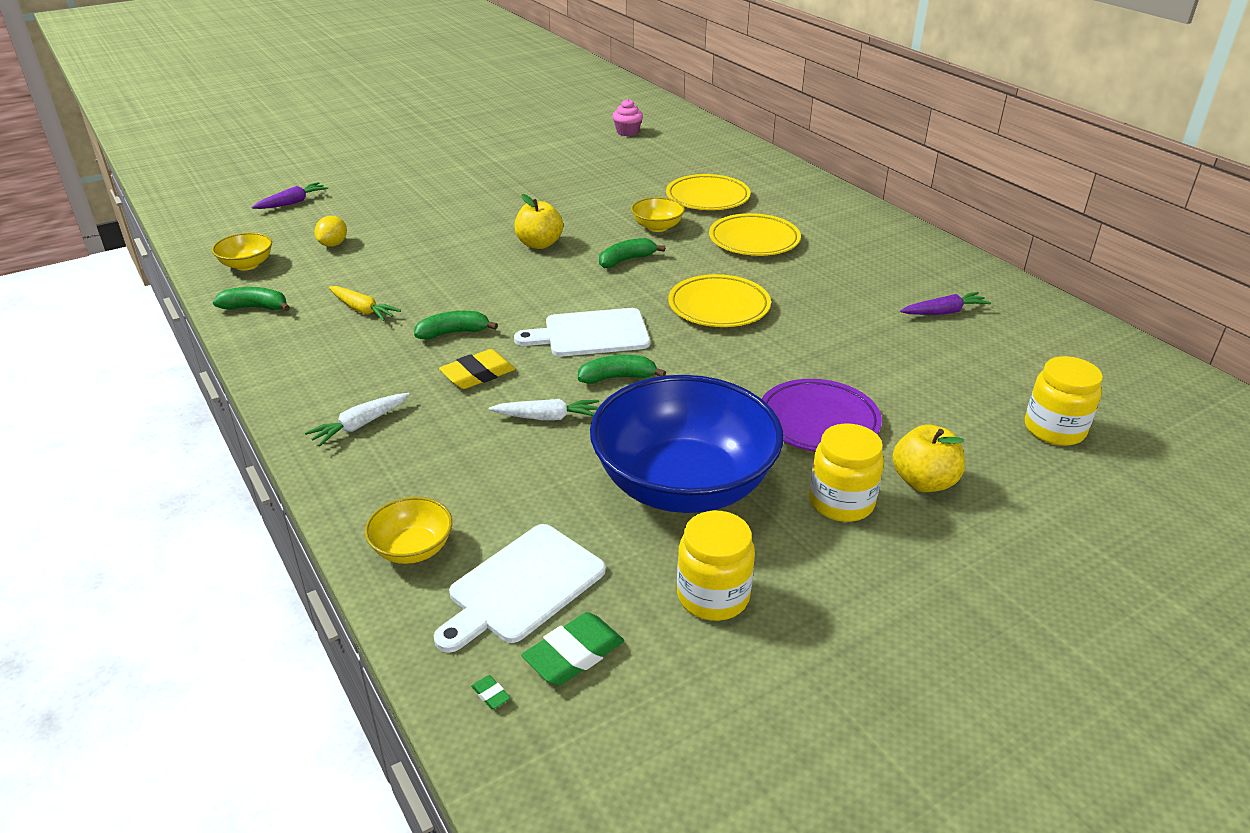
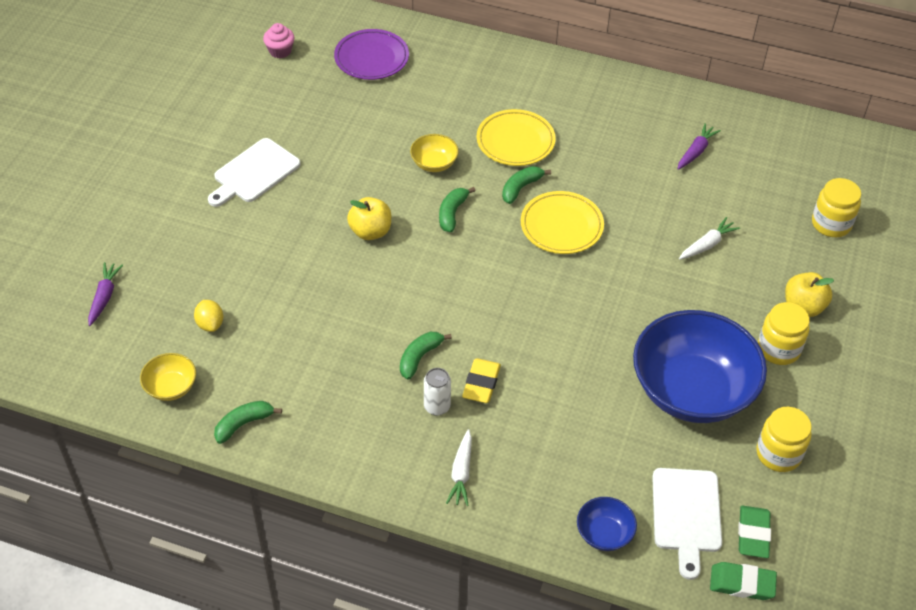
camera: 40 degrees left, 15 degrees up
(362, 310) = (327, 376): yellow carrot -> none
(412, 549) = (604, 533): yellow bowl -> blue bowl
(415, 370) = (437, 406): none -> white can
(491, 694) = (742, 583): green eraser -> green eraser, size x2.37
(547, 417) = (565, 391): white carrot -> white carrot (707, 244)
(591, 334) = (509, 302): white cutting board -> white cutting board (254, 173)
(617, 378) = (569, 331): green banana -> green banana (521, 188)
(707, 198) = (434, 108): yellow plate -> none
(818, 421) = (713, 294): purple plate -> purple plate (371, 58)

